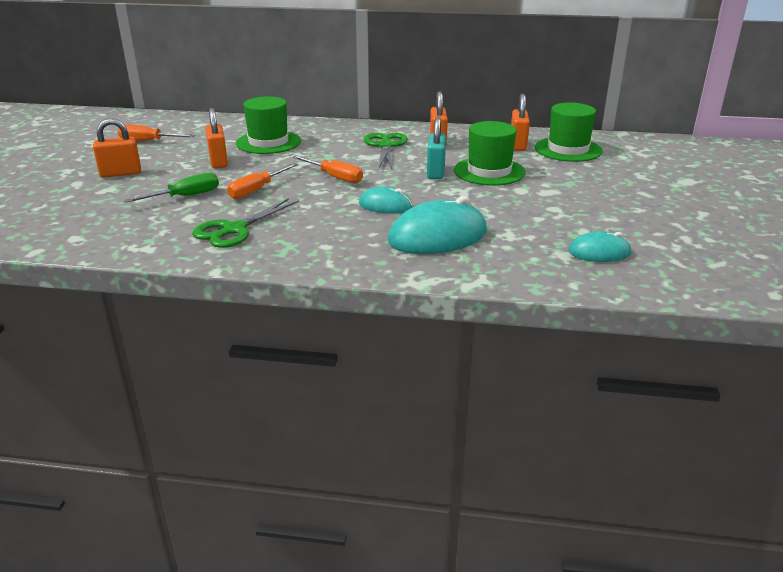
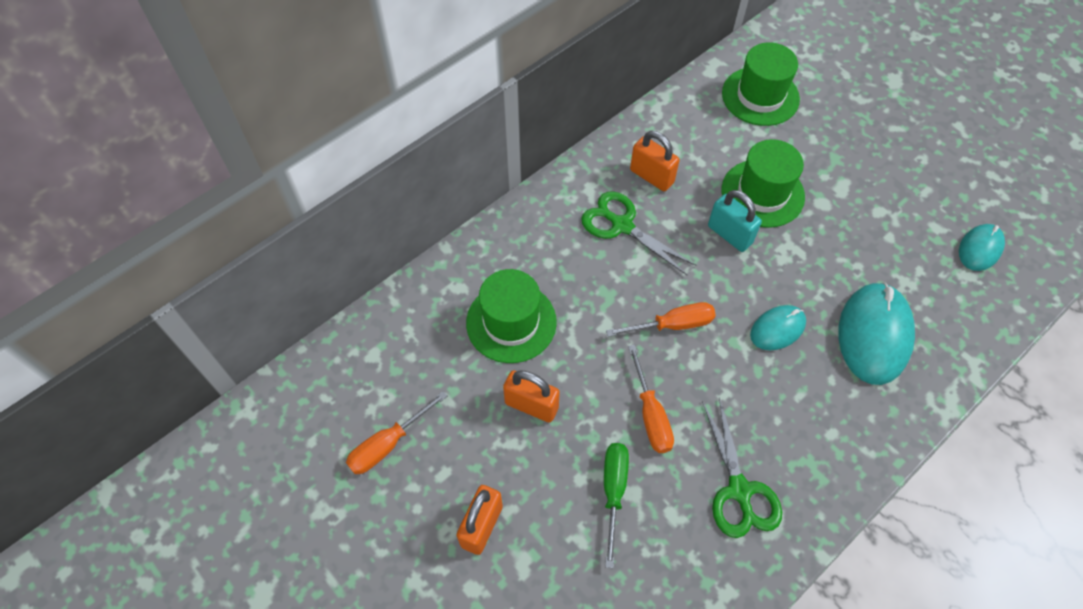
camera: 50 degrees left, 30 degrees up
(518, 145) = (716, 122): orange padlock -> none

